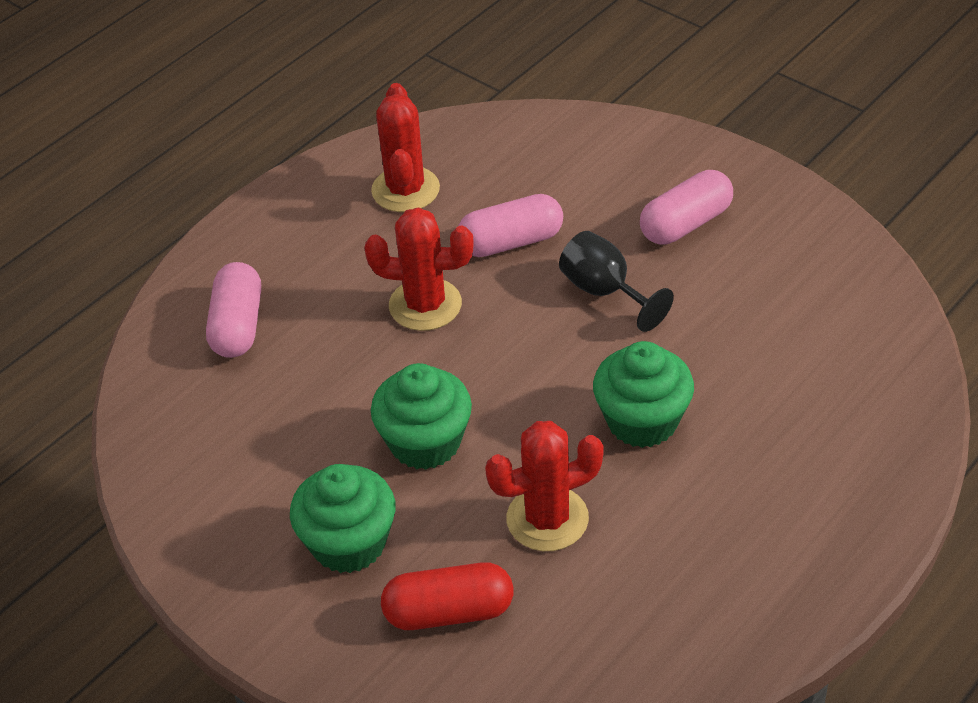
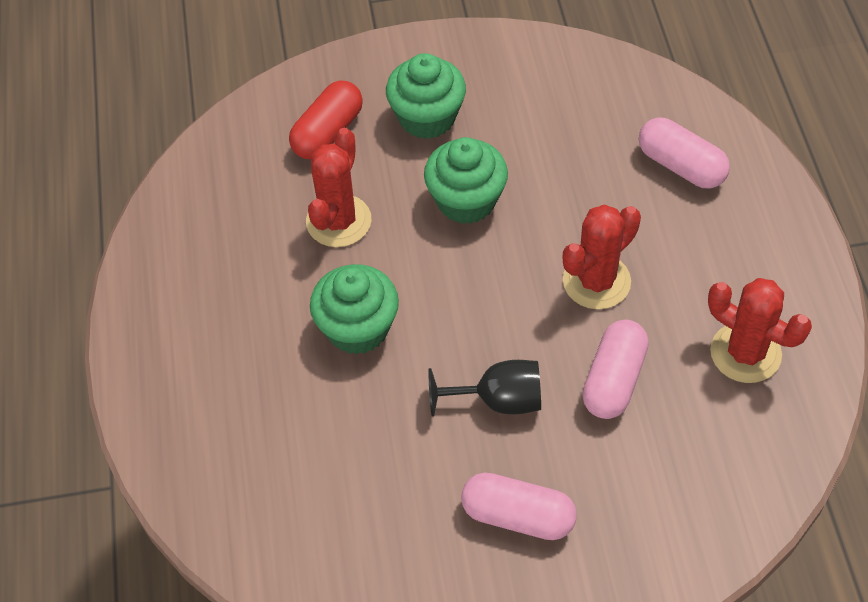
camera: 130 degrees right, 10 degrees up
(686, 224) = (518, 516): pink capsule -> pink capsule turned 75 degrees counterclockwise

